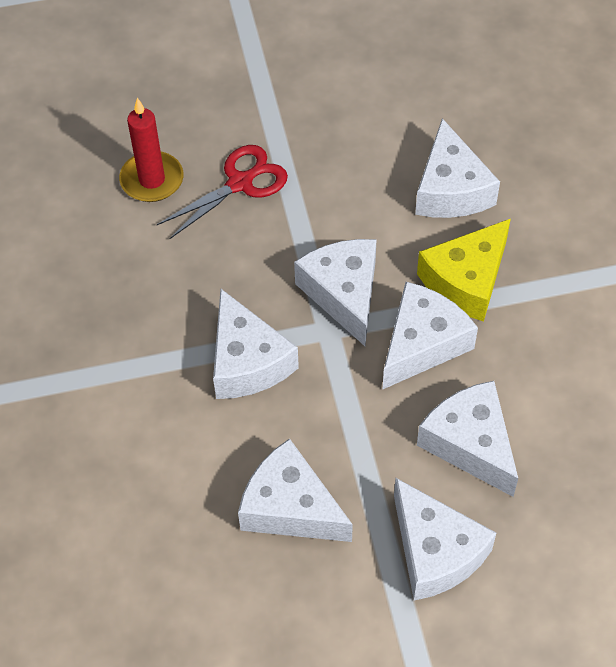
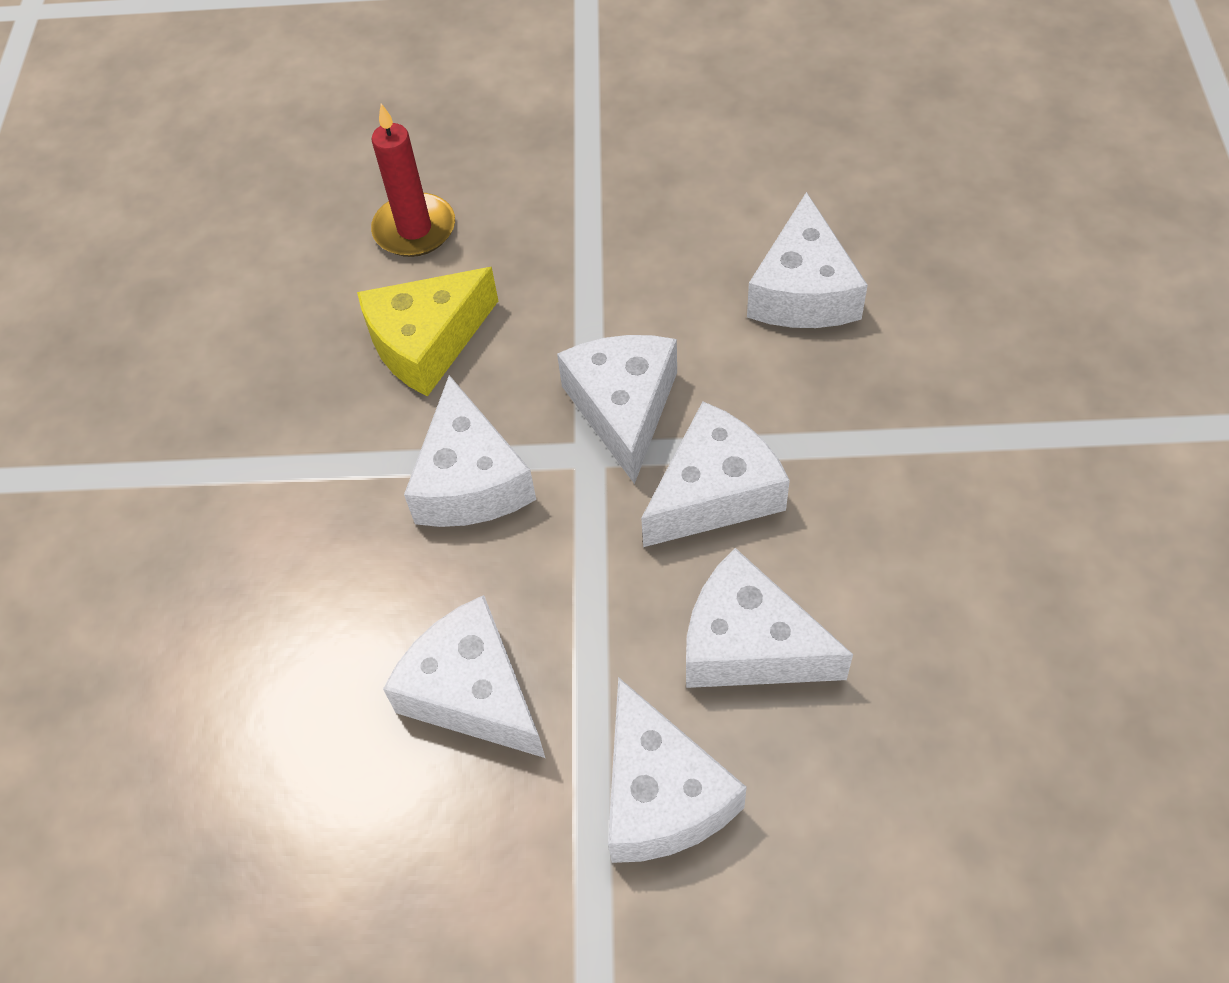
camera: 15 degrees right, 0 degrees up
(240, 183) = (526, 247): red scissors -> none
(466, 280) = (796, 415): yellow cheese -> yellow cheese (427, 342)
(470, 444) = (749, 644): white cheese -> white cheese turned 45 degrees counterclockwise

